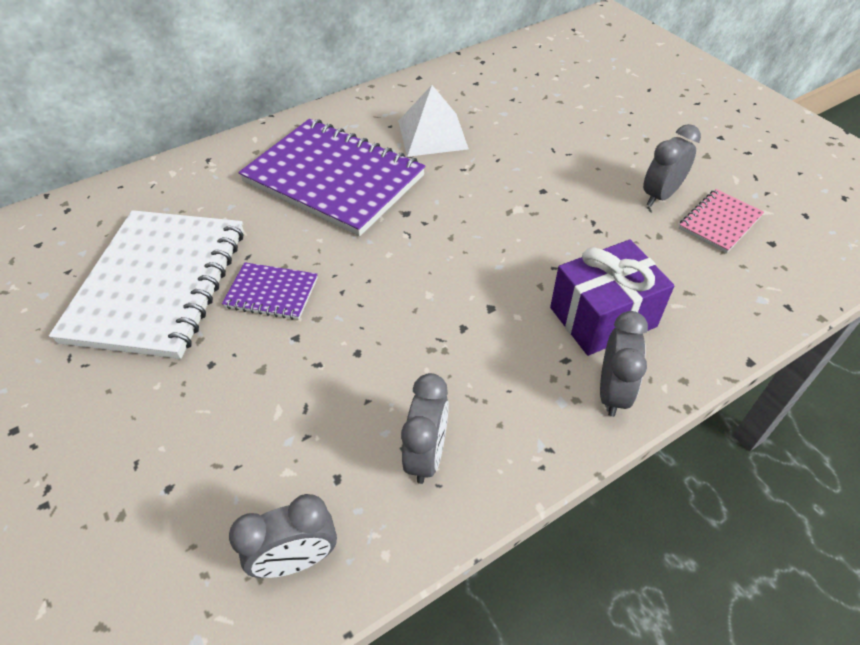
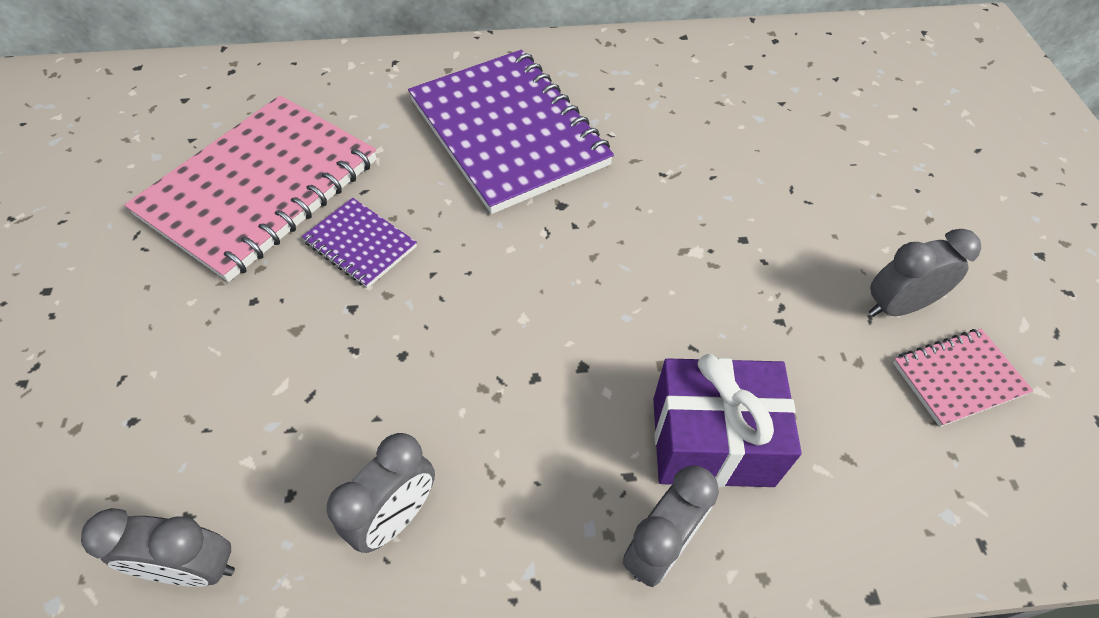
camera: 25 degrees right, 5 degrees up
(158, 285) = (260, 188): white notebook -> pink notebook
(432, 134) = (654, 116): white pyramid -> none

